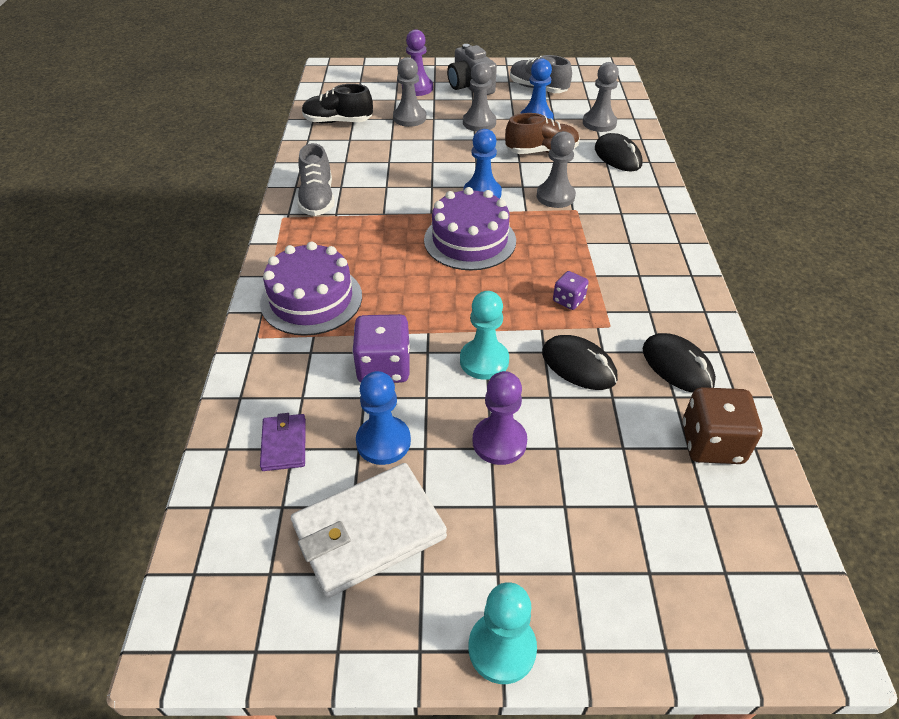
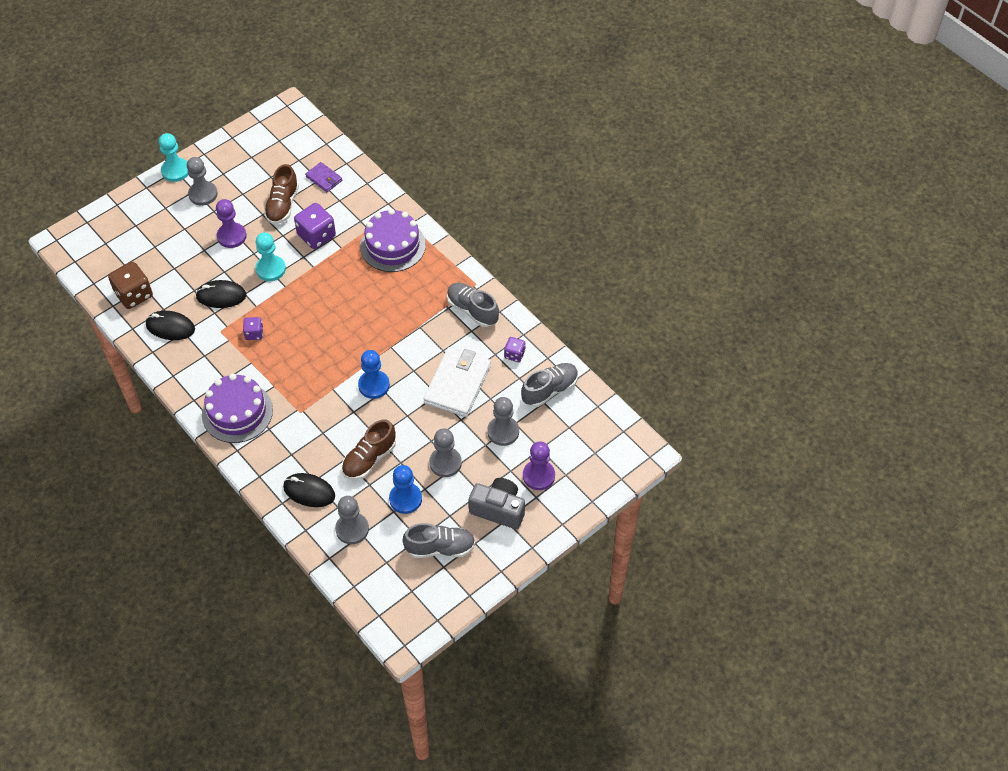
camera: 140 degrees right, 10 degrees up
(330, 153) = (514, 354): none -> purple dice
(338, 122) = (549, 390): black shoe -> grey shoe
(369, 532) = (255, 173): white wallet -> white wallet (457, 384)
(383, 442) = (282, 205): blue pawn -> brown shoe
(470, 240) = (346, 340): purple cake -> purple cake (237, 412)
(555, 196) = (323, 415): grey pawn -> grey pawn (203, 194)

